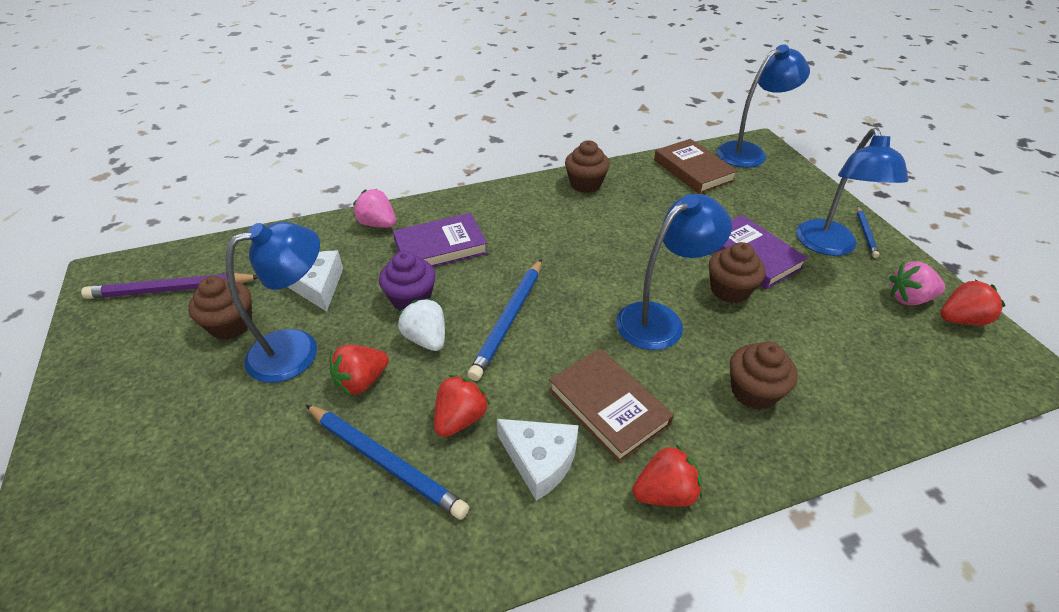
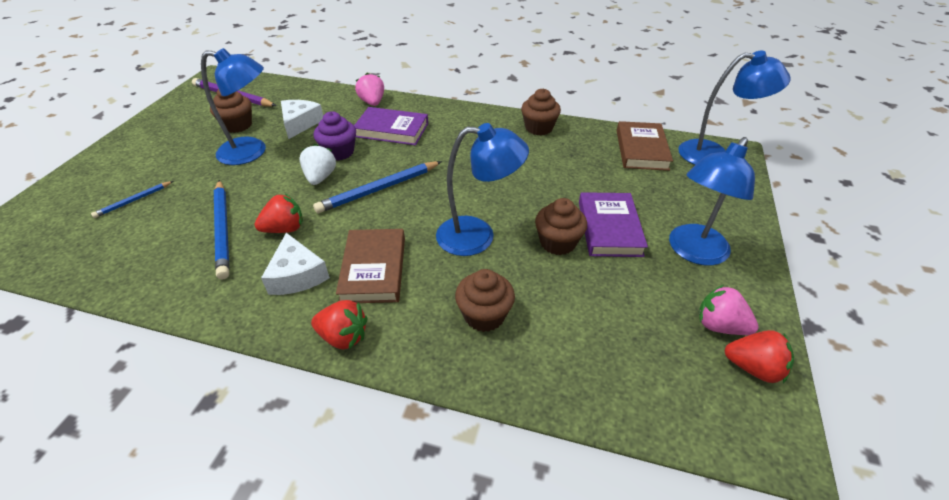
camera: 35 degrees right, 0 degrees up
(361, 381) = (261, 183): red strawberry -> none
(865, 233) = (747, 259): blue pencil -> blue pencil (133, 201)

